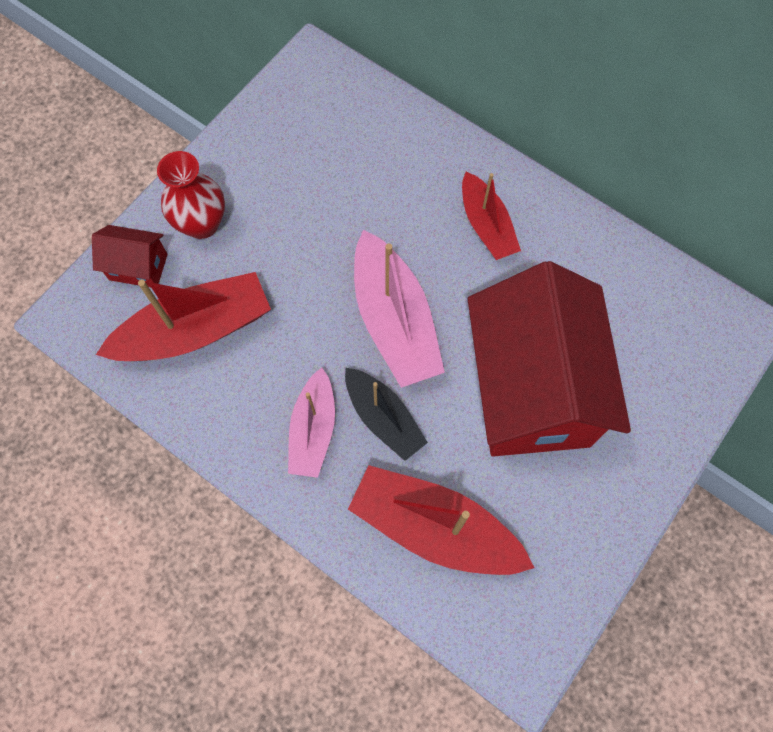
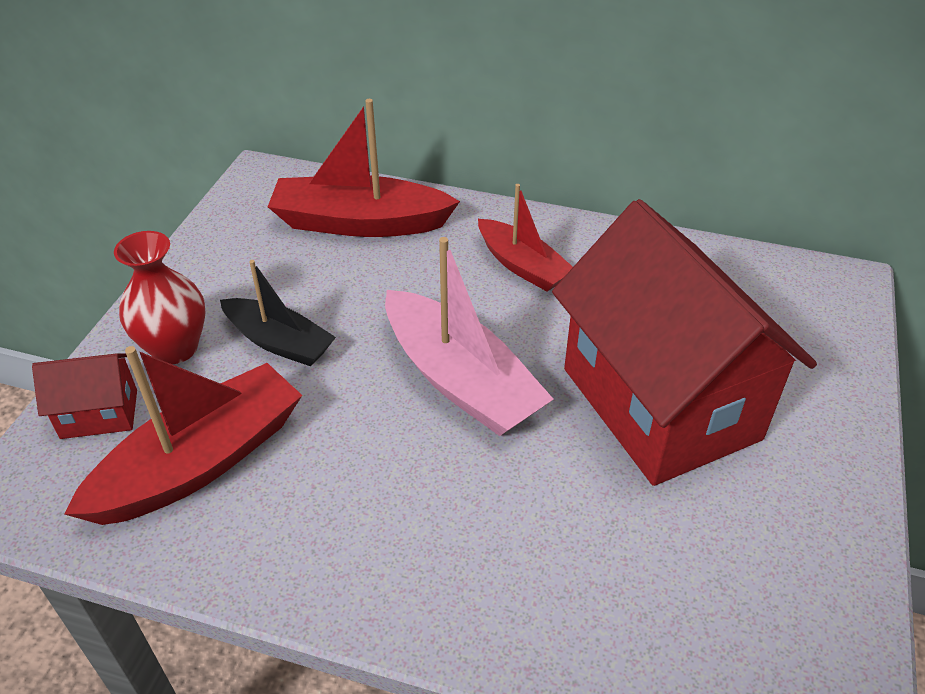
camera: 20 degrees left, 25 degrees down
(313, 430) = (408, 528): pink boat -> none
(383, 418) = (495, 486): black boat -> black boat (279, 342)
(434, 527) = (626, 594): red boat -> red boat (360, 223)

